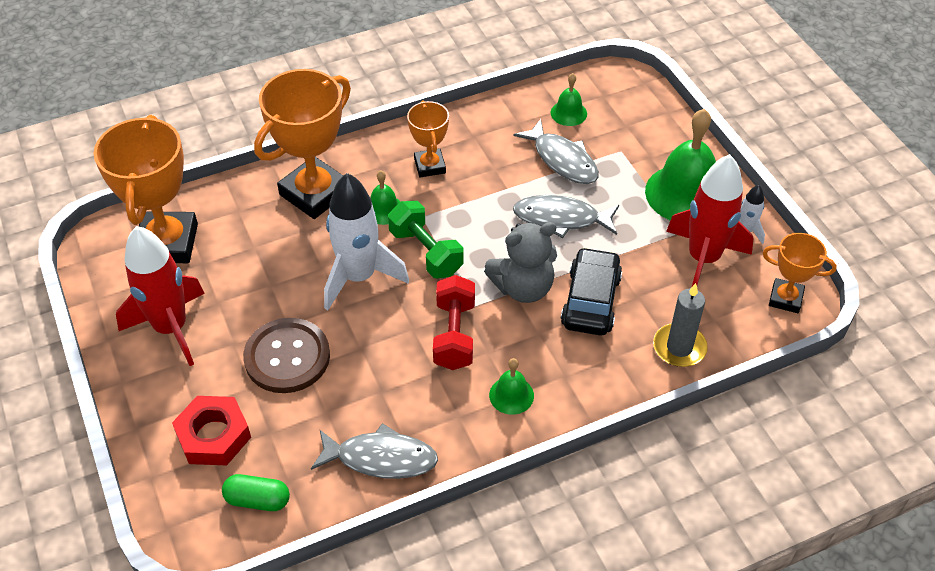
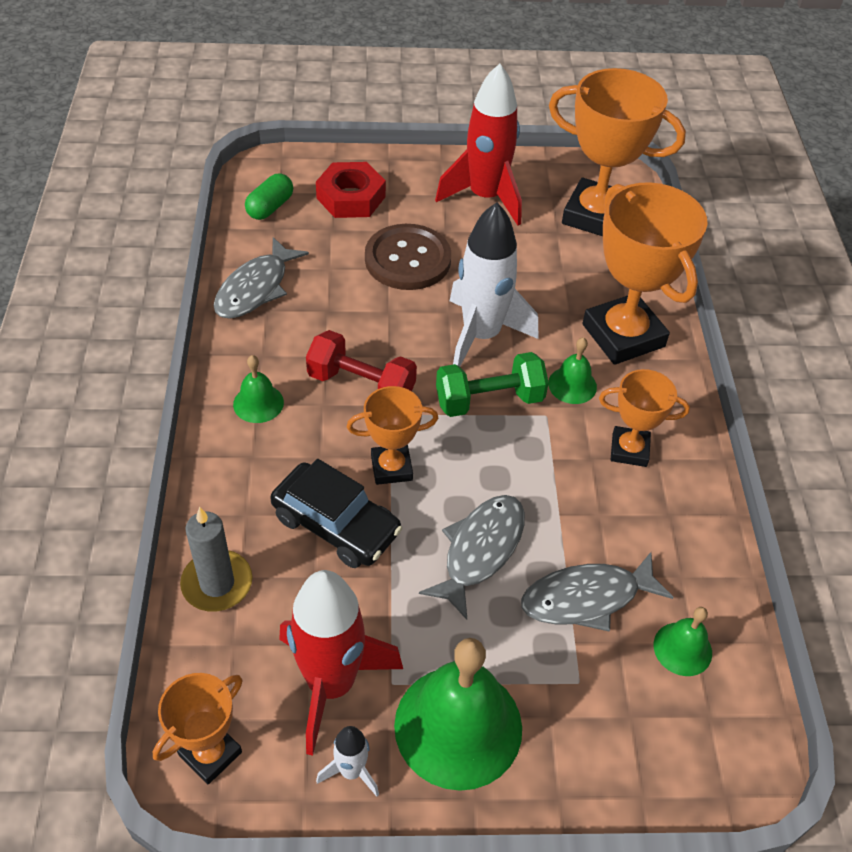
camera: 110 degrees right, 0 degrees up
(523, 287) = (391, 468): grey teddy bear -> orange trophy

